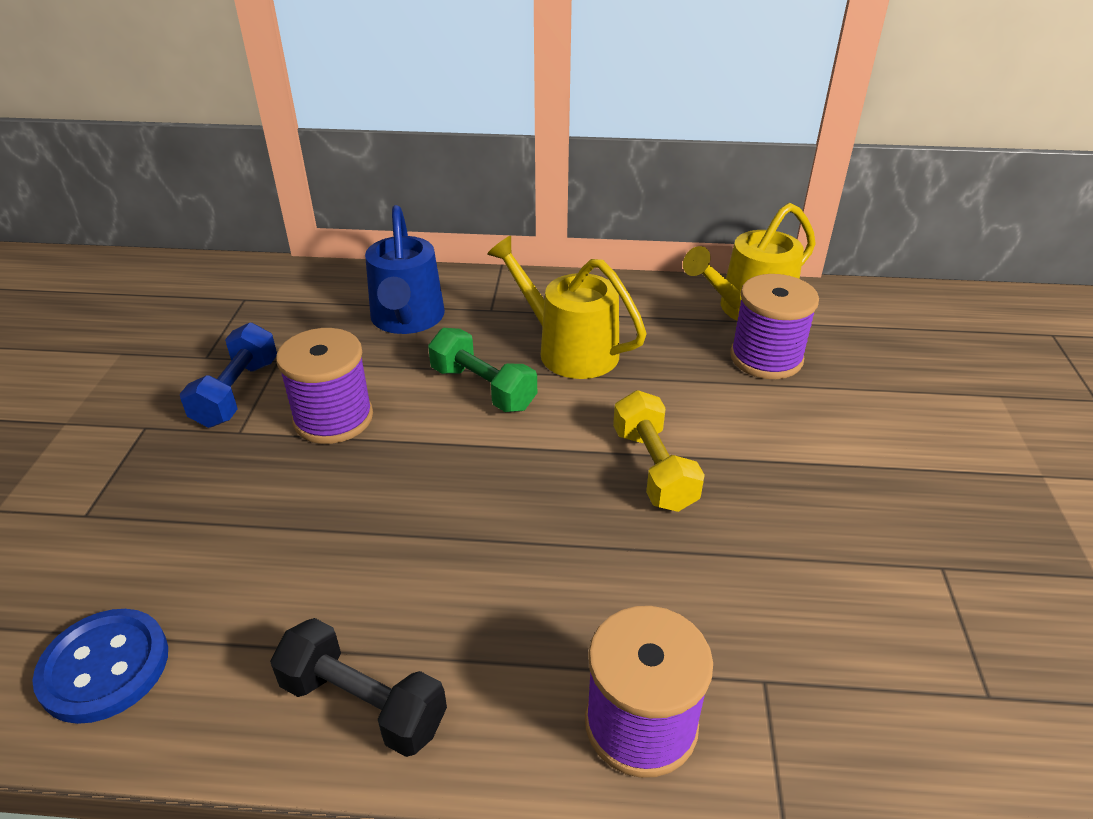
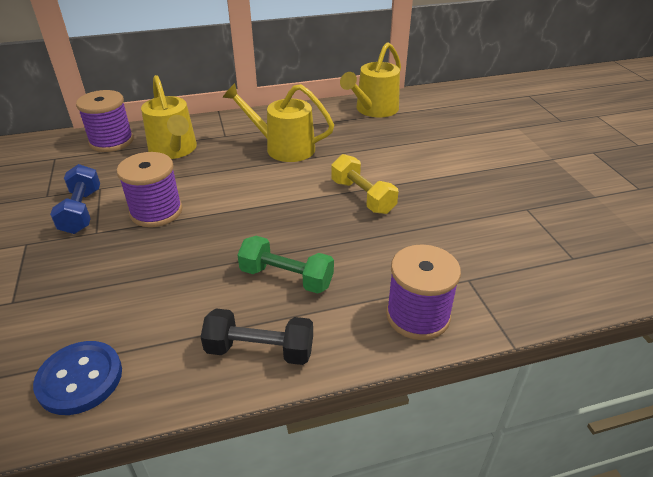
camera: 20 degrees left, 0 degrees up
(407, 319) = (174, 150): blue watering can -> yellow watering can
(483, 388) = (243, 177): green dumbbell -> green dumbbell (286, 277)
(766, 358) = (395, 132): purple spool -> purple spool (111, 141)

